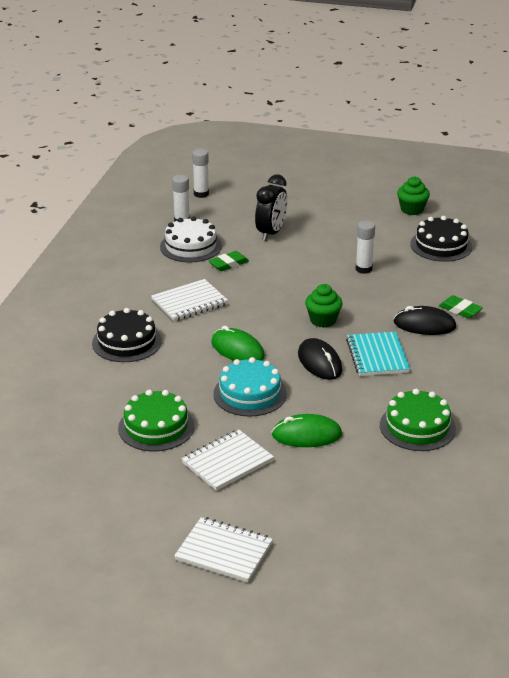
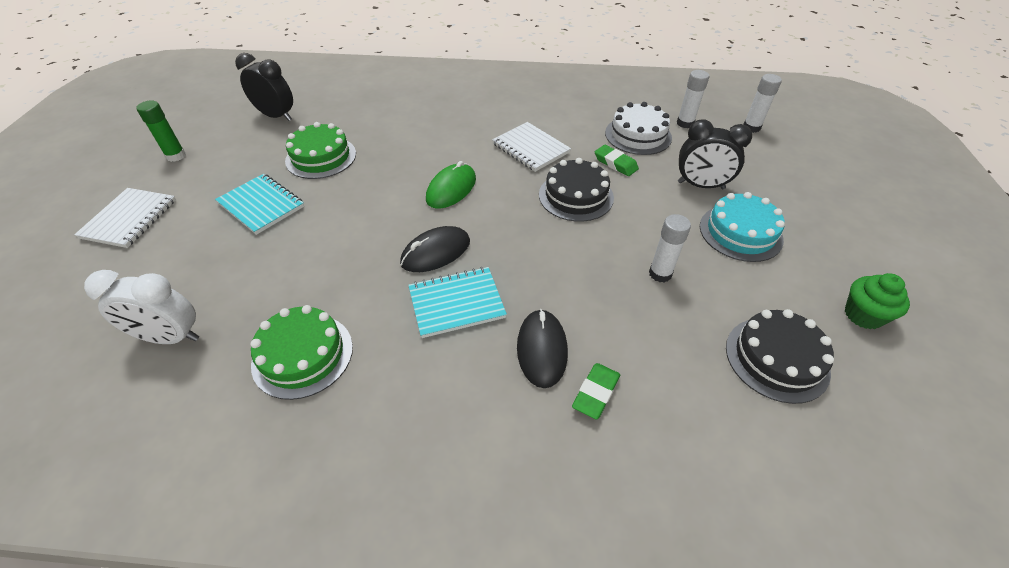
camera: 80 degrees right, 15 degrees up
(54, 464) = (276, 116): none -> black clock
(111, 536) = (176, 156): none -> green glue stick
(126, 342) = (452, 123): black cake -> black cake (576, 196)
(227, 462) = (261, 205): white notebook -> turquoise notebook
(250, 394) = (373, 206): turquoise cake -> turquoise cake (740, 232)
(306, 435) = (297, 255): green mouse -> none
(323, 320) = (524, 247): green cupcake -> none
(391, 496) = (170, 337): none -> white clock

